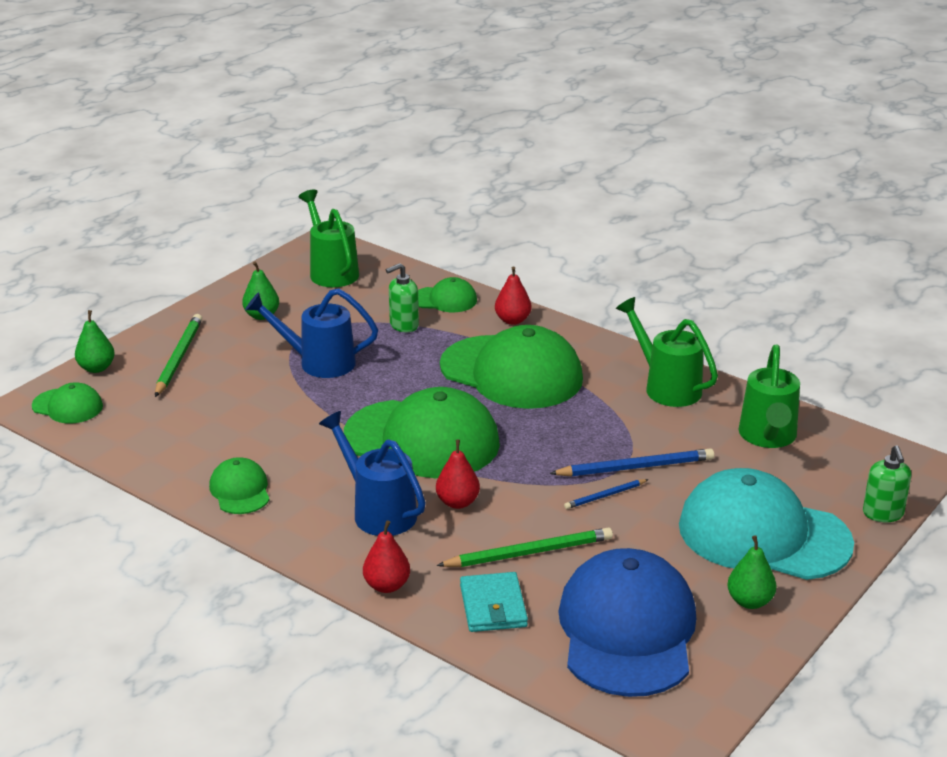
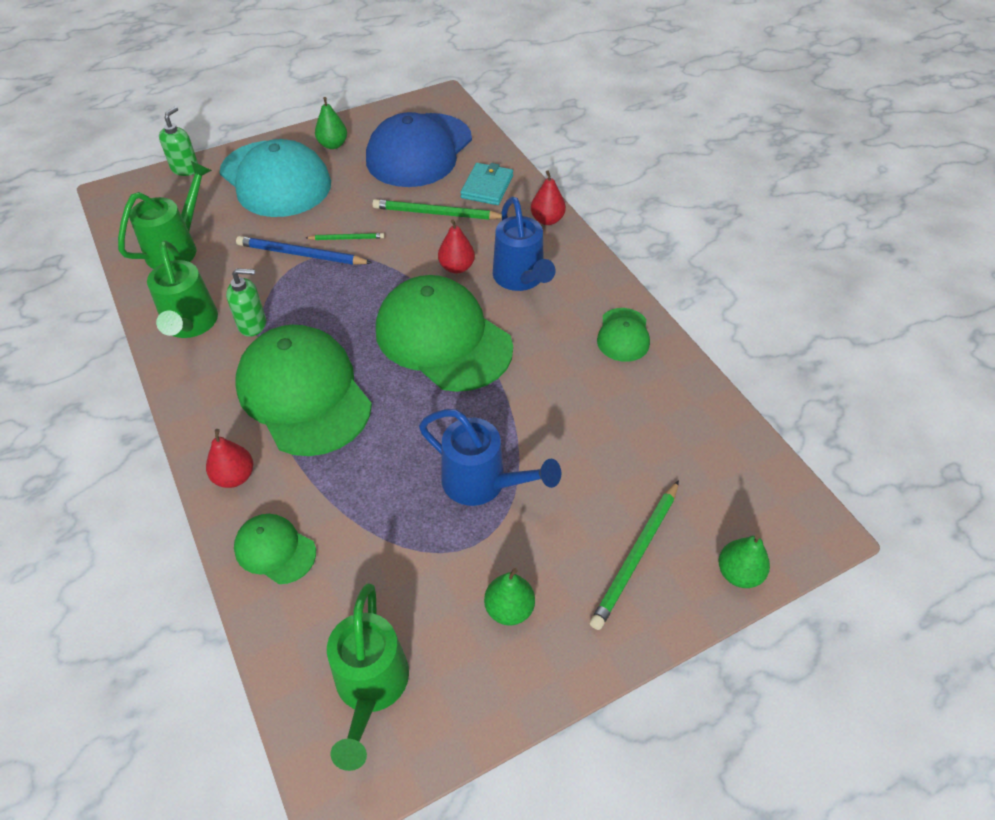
camera: 155 degrees left, 20 degrees up
(67, 406) = (776, 511): green cap -> none
(403, 325) = (354, 516): green soap dispenser -> green soap dispenser (253, 324)
(605, 496) = (347, 238): blue pencil -> green pencil

